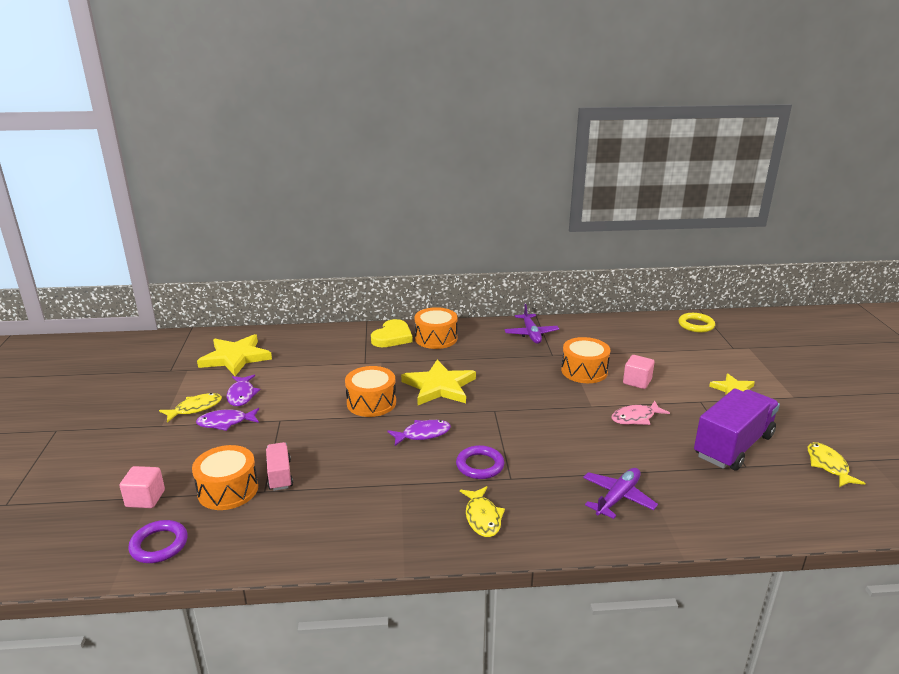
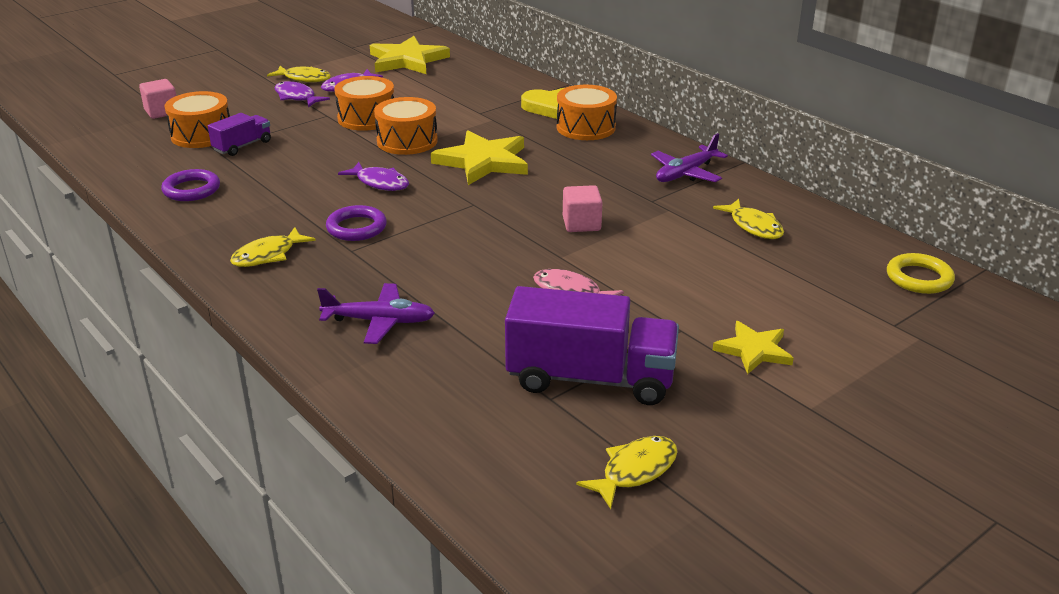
camera: 55 degrees right, 5 degrees up
(159, 545) = (110, 139): purple ring -> purple ring (191, 189)
(280, 475) = (242, 146): pink truck -> purple truck
(584, 371) = (641, 230): orange drum -> orange drum (366, 118)
(610, 340) = (754, 226): none -> yellow fish
(637, 381) = (667, 272): pink cube -> pink cube (581, 224)

